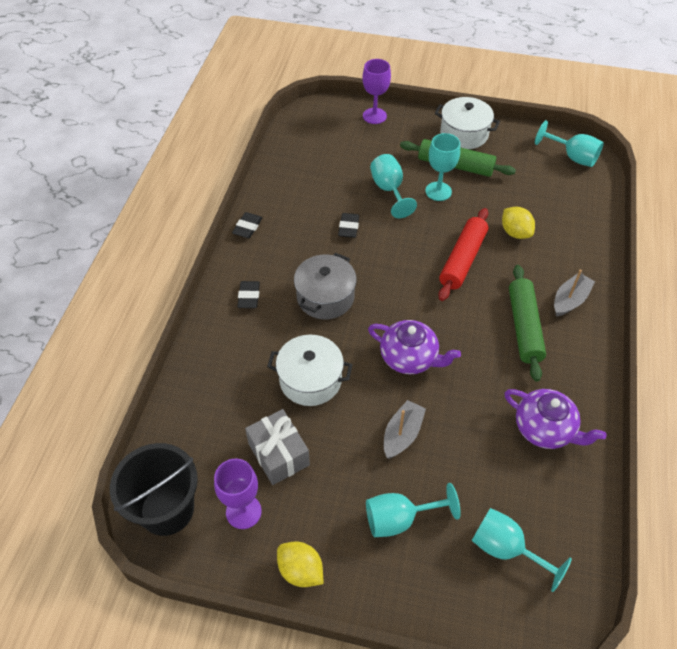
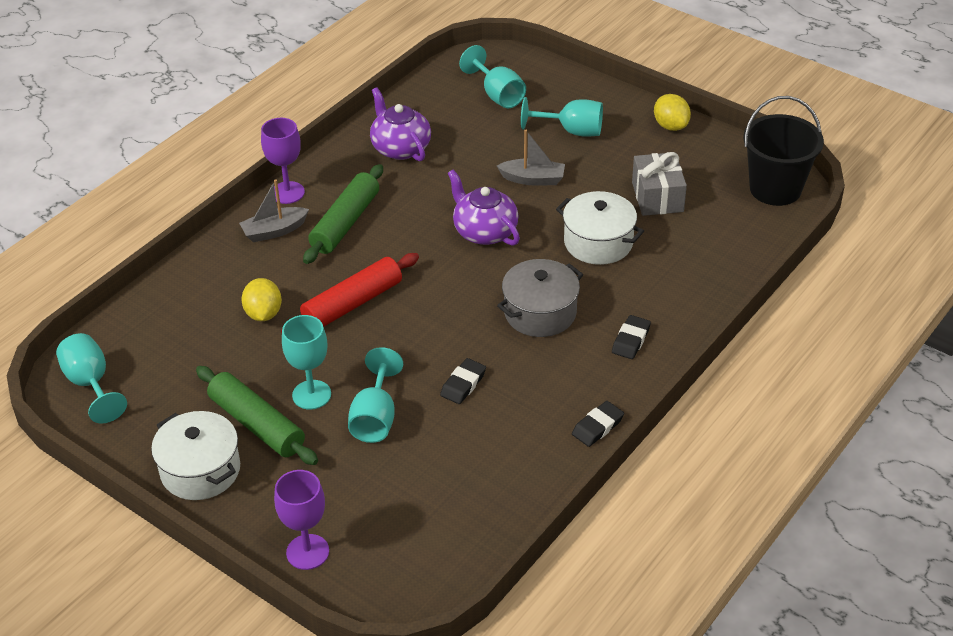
camera: 155 degrees left, 10 degrees down
(243, 511) = (705, 170): purple goblet -> purple goblet (287, 193)
(402, 434) = (533, 179): grey boat -> grey boat turned 135 degrees counterclockwise

